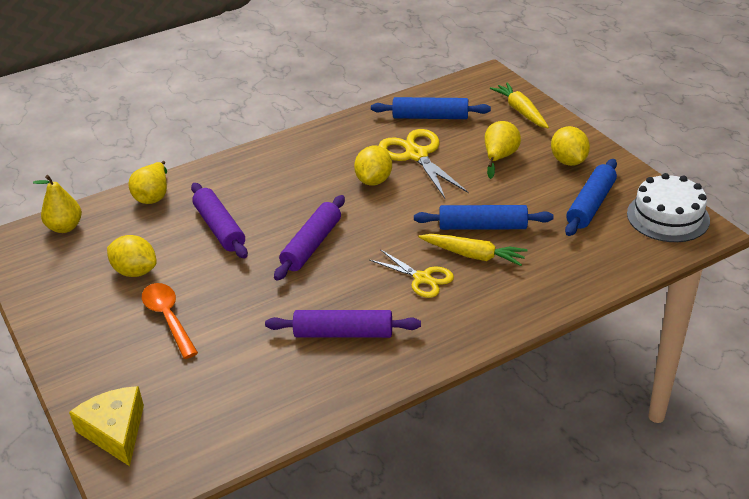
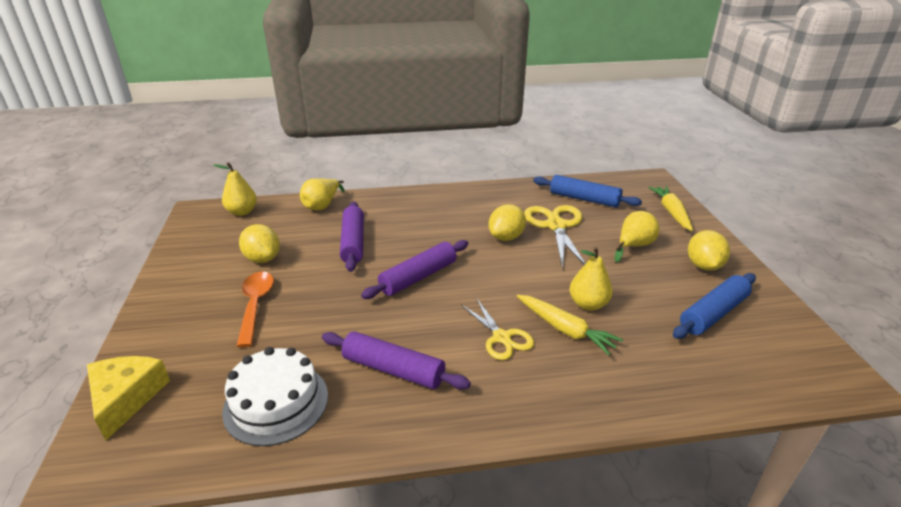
camera: 20 degrees right, 5 degrees down
(482, 227) = (588, 304): blue rolling pin -> yellow pear
(668, 217) = (802, 350): white cake -> white cake (276, 403)

